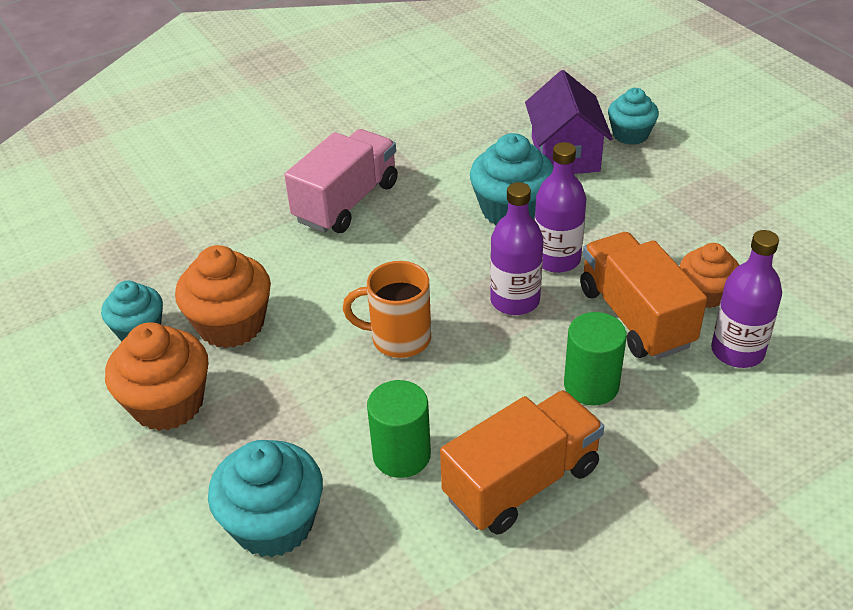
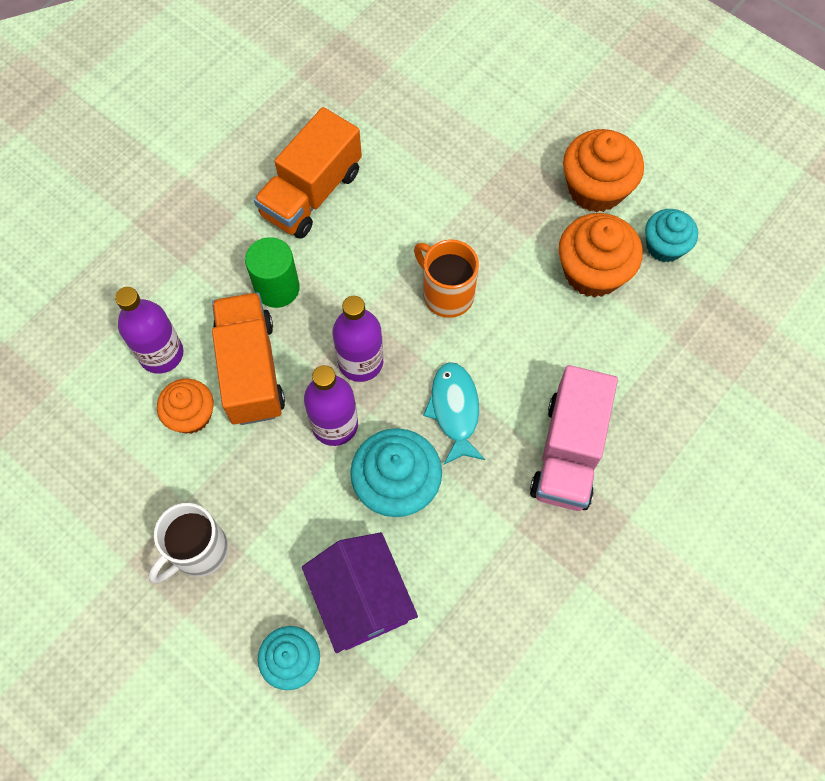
camera: 160 degrees right, 25 degrees up
(274, 523) = (468, 123): turquoise cupcake -> none
(398, 338) = (446, 294): orange mug -> orange mug turned 120 degrees counterclockwise
(401, 455) = (403, 192): green cylinder -> none
(435, 247) = (455, 410): none -> turquoise fish
(635, 317) = (251, 370): orange truck -> orange truck turned 150 degrees counterclockwise
(704, 202) = (198, 551): none -> white mug

